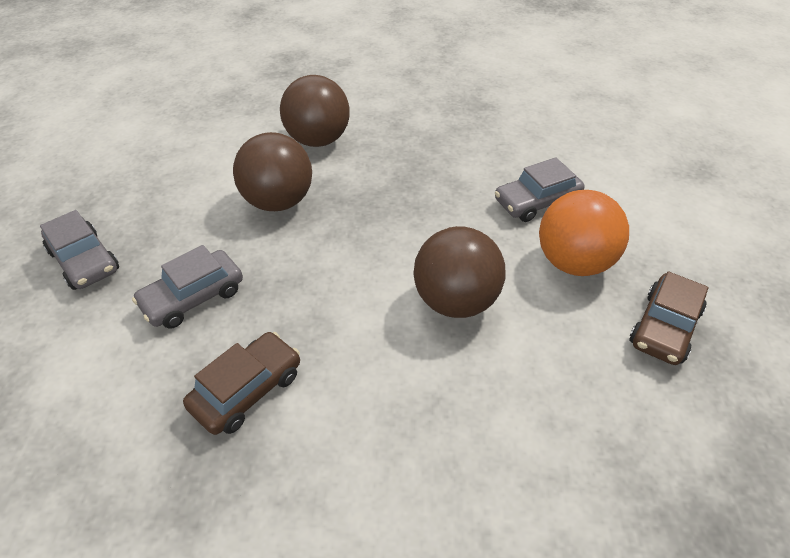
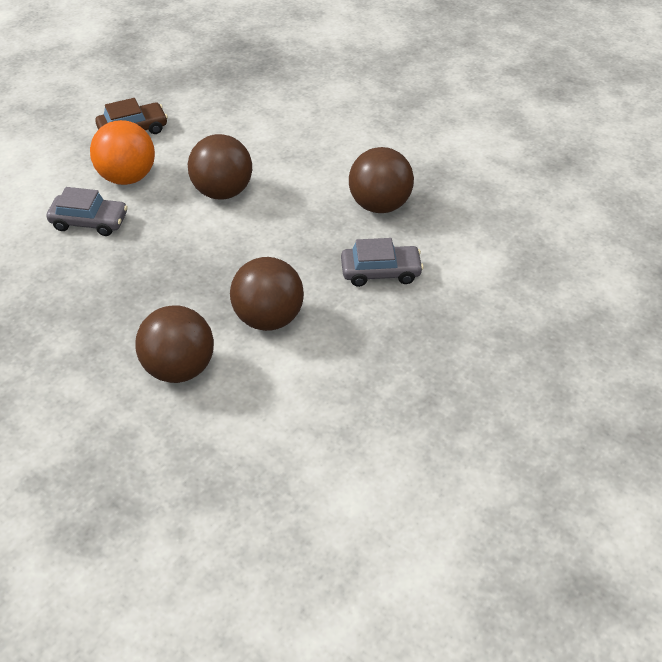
camera: 145 degrees left, 0 degrees up
(84, 261) = (447, 340): grey car -> none
(247, 390) = (379, 205): brown car -> brown ball

